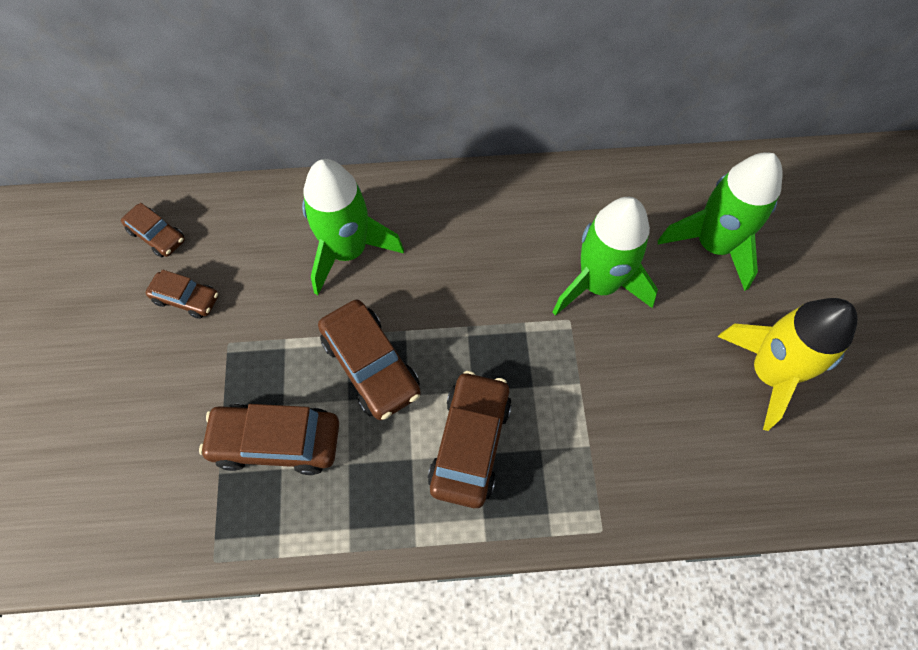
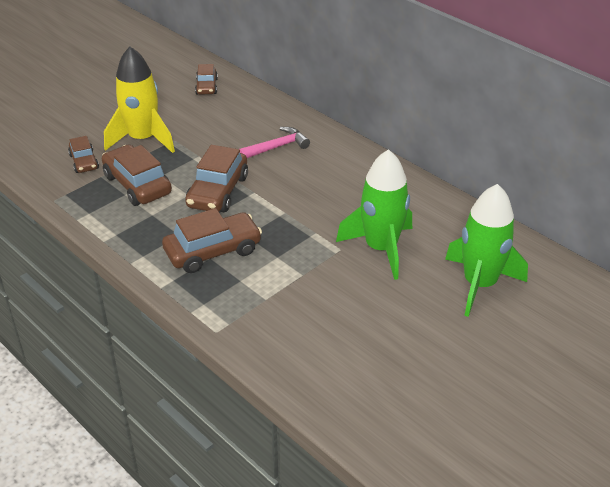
camera: 50 degrees right, 25 degrees down
(186, 299) = (183, 114): brown car -> brown car (84, 162)
(348, 251) = (277, 147): green rocket -> pink hammer
(769, 373) = (415, 356): yellow rocket -> yellow rocket (143, 139)

